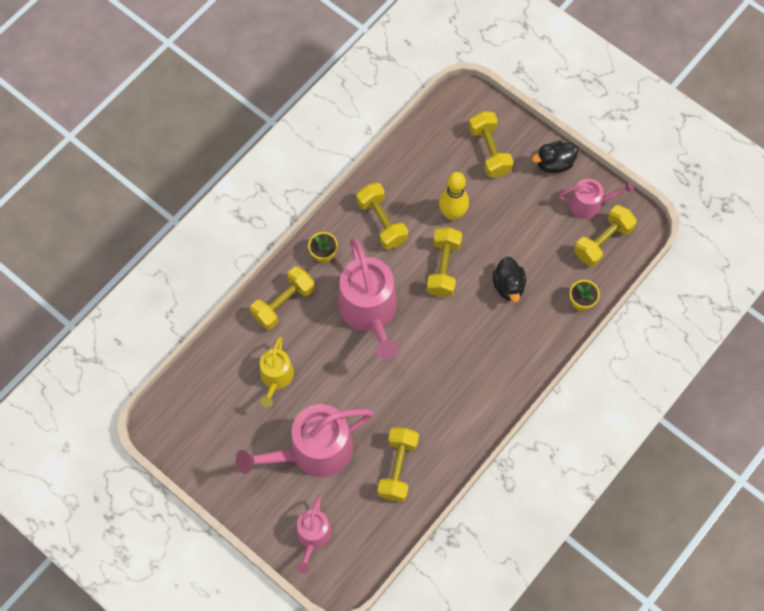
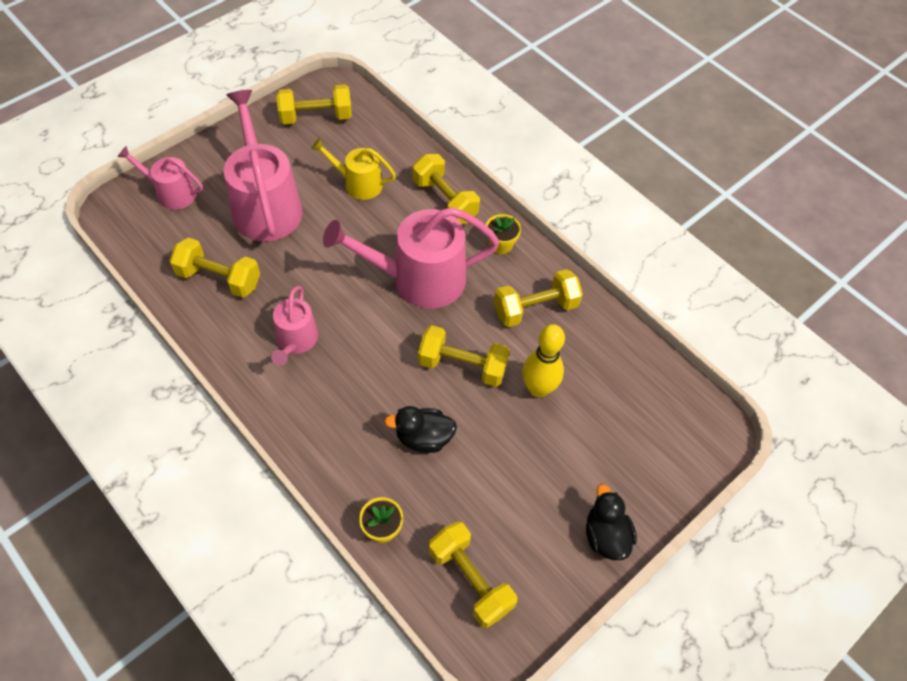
camera: 95 degrees right, 10 degrees down
(489, 151) = (630, 451): yellow dumbbell -> yellow dumbbell (316, 117)
(589, 204) = (534, 573): pink watering can -> pink watering can (296, 341)

